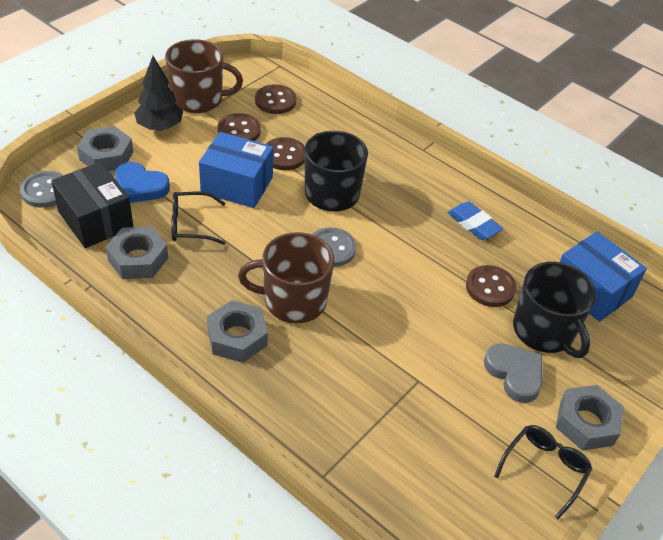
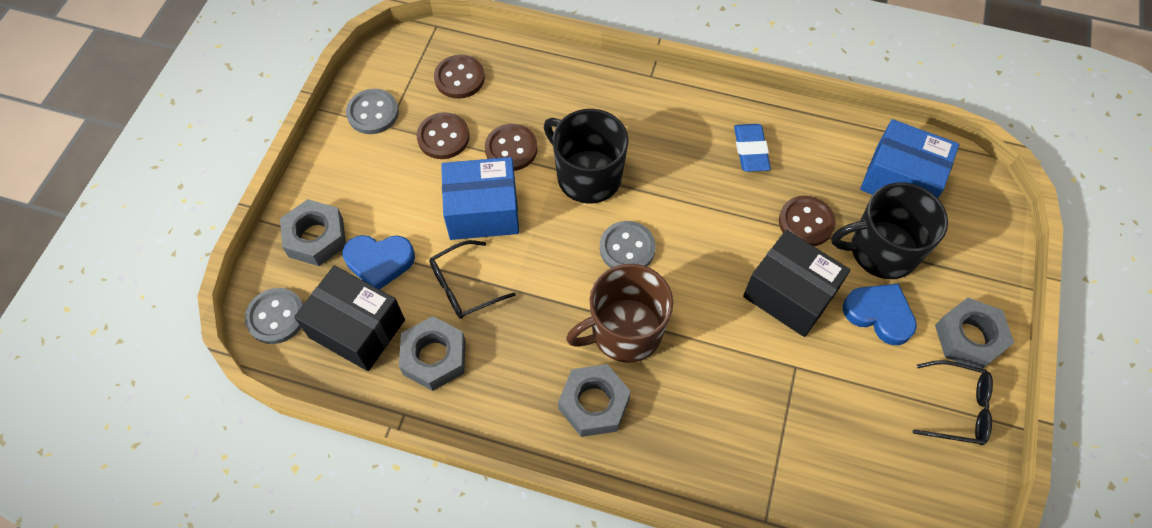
camera: 20 degrees left, 15 degrees up
(160, 127) = (352, 170): black tree -> none
(198, 99) = (373, 113): brown mug -> grey button
(445, 329) = (789, 294): none -> black box
(473, 224) = (750, 150): blue eraser -> blue eraser turned 60 degrees clockwise
(514, 374) = (879, 314): grey heart -> blue heart
(544, 331) = (881, 251): black mug -> black mug turned 135 degrees clockwise
(545, 469) = (957, 408): black glasses -> black glasses turned 90 degrees clockwise

